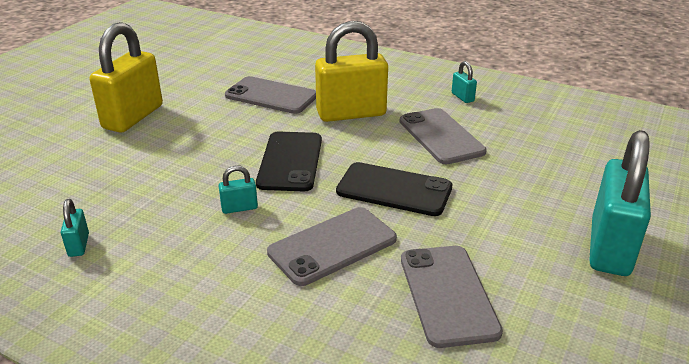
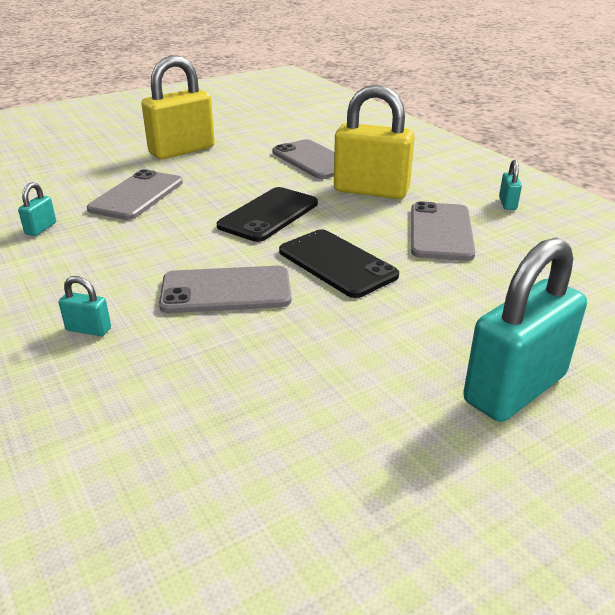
camera: 30 degrees right, 0 degrees up
(239, 208) = (184, 238): turquoise padlock -> turquoise padlock (88, 329)
(447, 294) = (282, 366): grey phone -> grey phone (137, 195)

